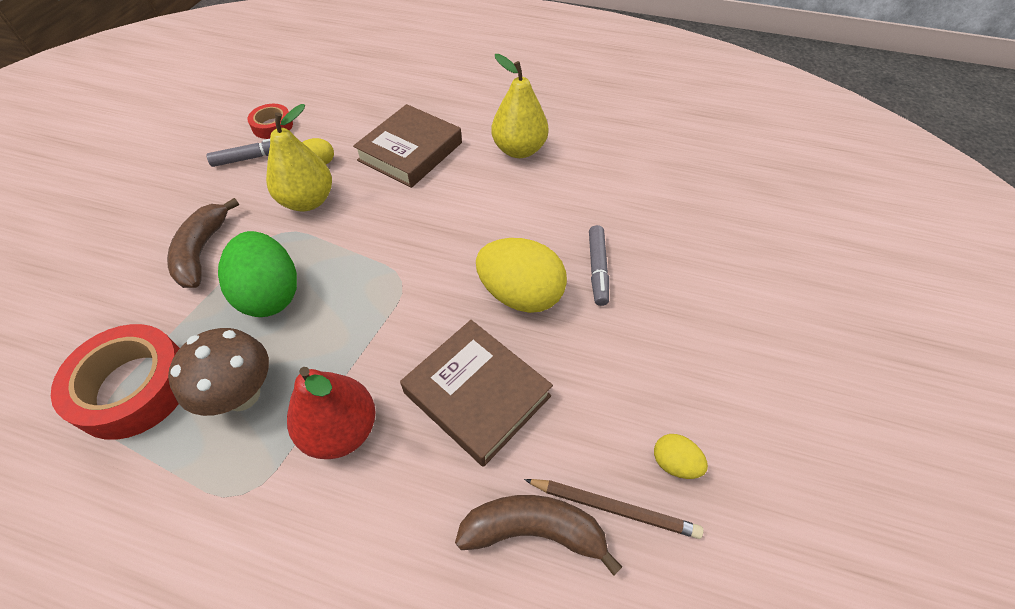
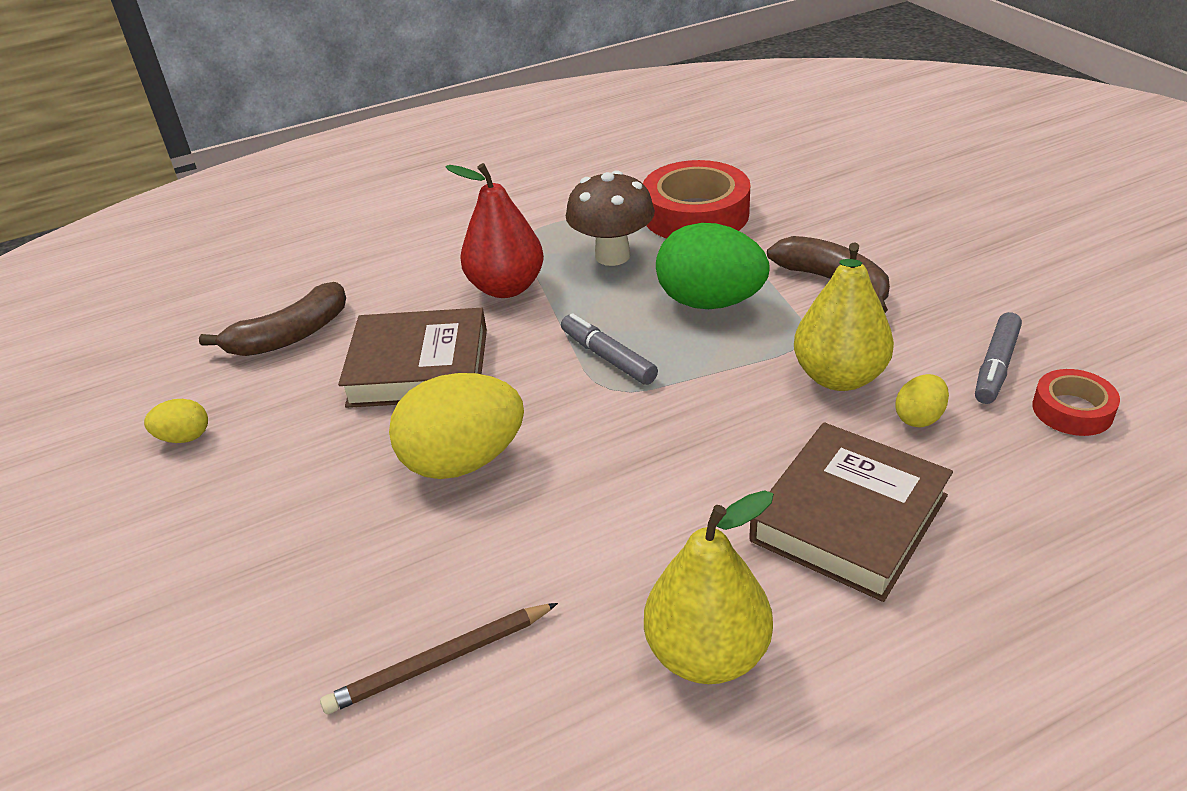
camera: 140 degrees right, 15 degrees down
(410, 151) = (849, 518): brown book -> brown book turned 45 degrees clockwise
(597, 269) = (393, 552): grey marker -> grey marker (608, 357)
(613, 508) = (229, 381): brown pencil -> brown pencil (440, 661)

